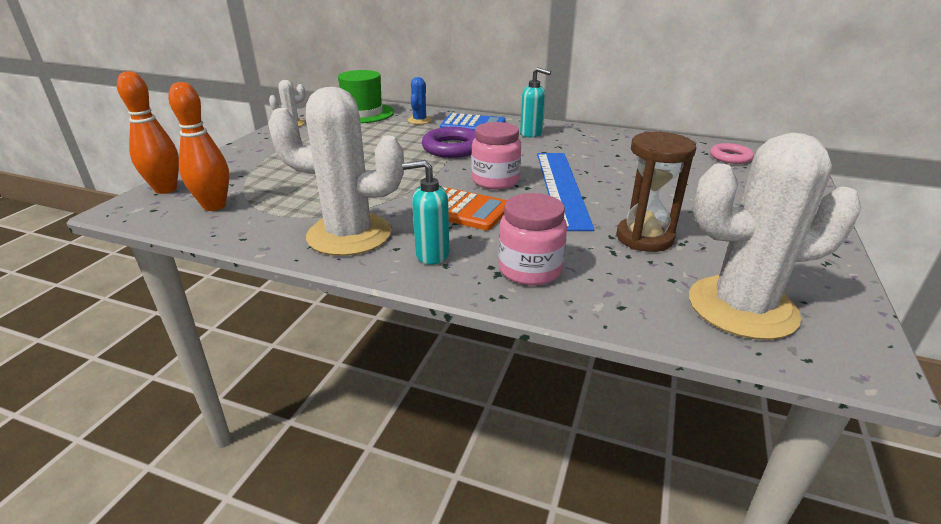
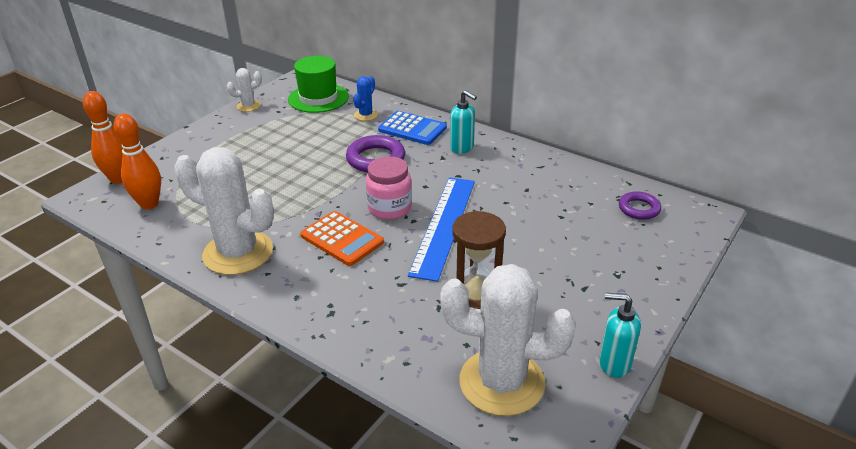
camera: 15 degrees right, 5 degrees up
(431, 255) = (291, 285): turquoise soap dispenser -> turquoise soap dispenser (614, 364)
(530, 270) = (358, 314): pink jar -> none
(730, 157) = (639, 209): pink ring -> purple ring

